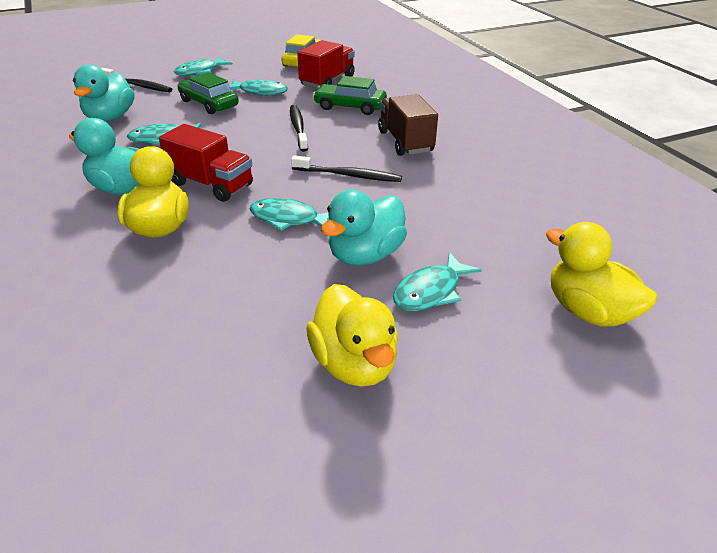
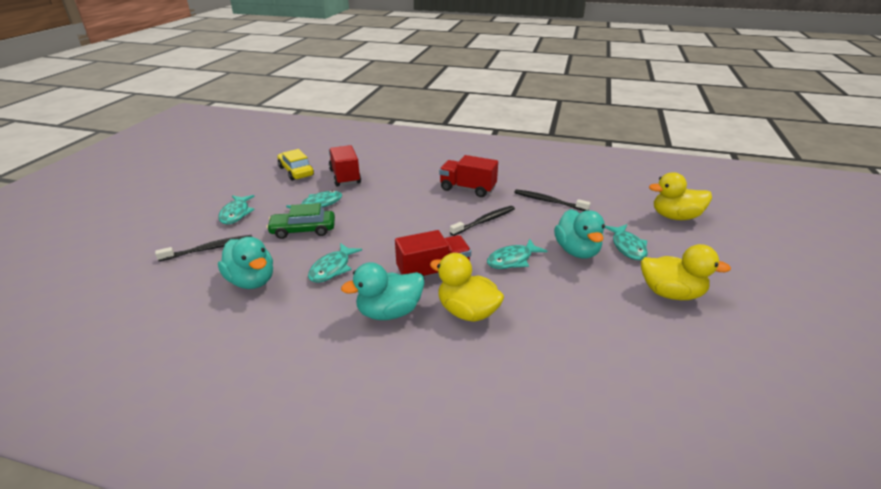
camera: 50 degrees left, 5 degrees down
(298, 128) = (398, 212): black toothbrush -> black toothbrush (548, 201)
(350, 107) = (396, 185): green car -> none
(405, 142) = (467, 189): brown truck -> red truck

